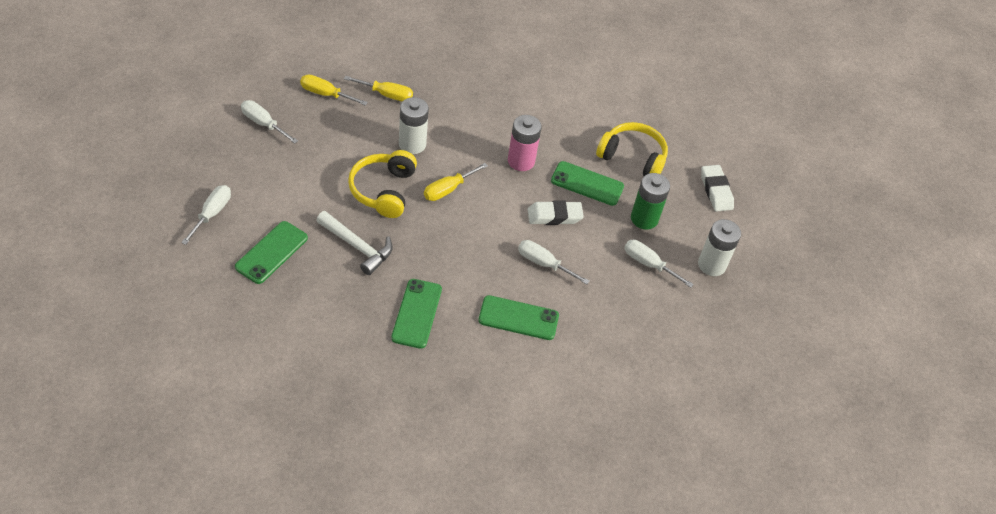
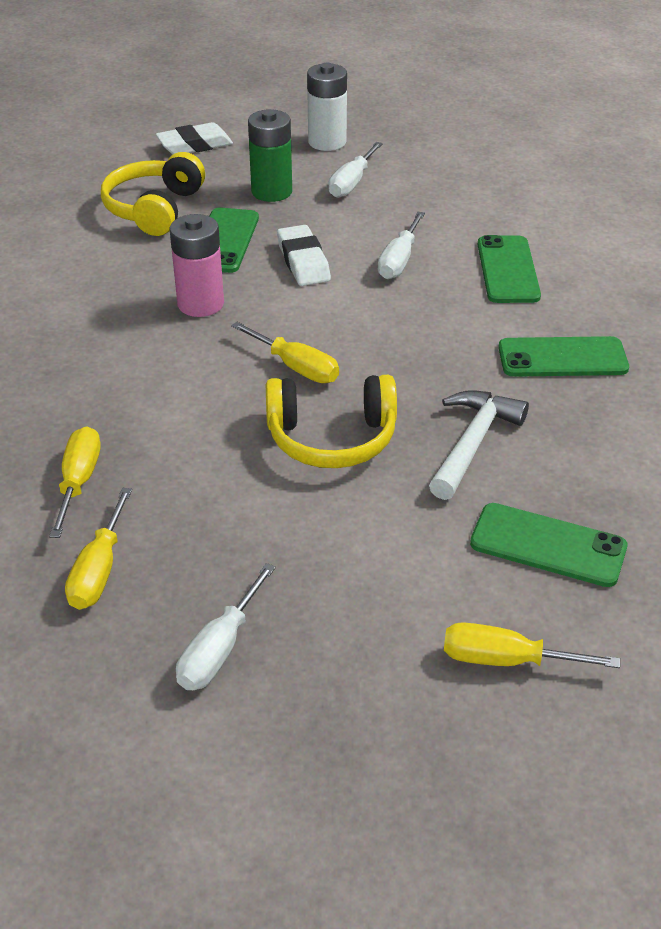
camera: 95 degrees left, 10 degrees down
(212, 213) = (506, 660): white screwdriver -> yellow screwdriver
(412, 144) = (204, 424): white battery -> none

